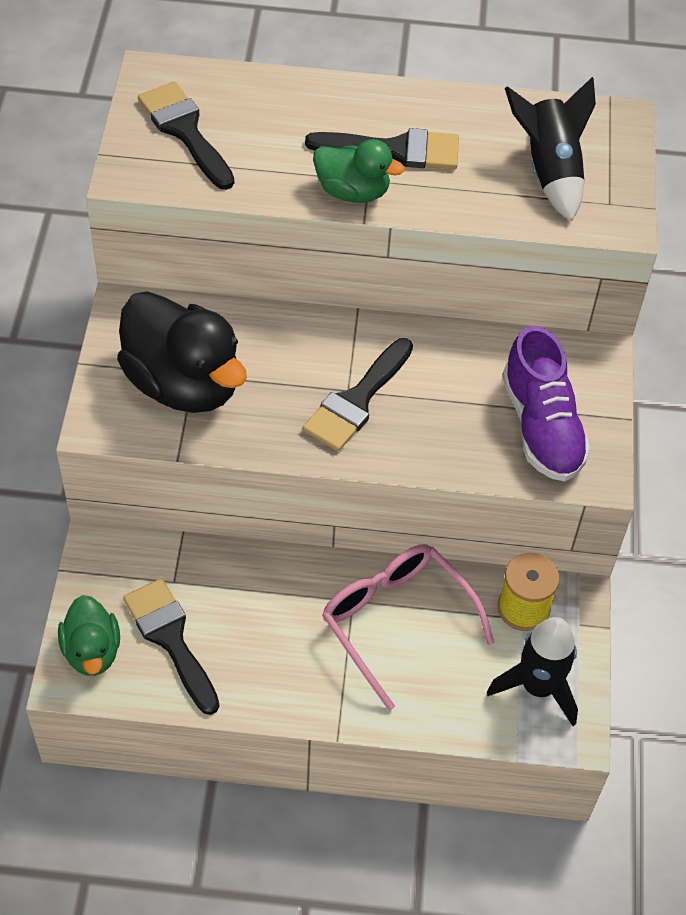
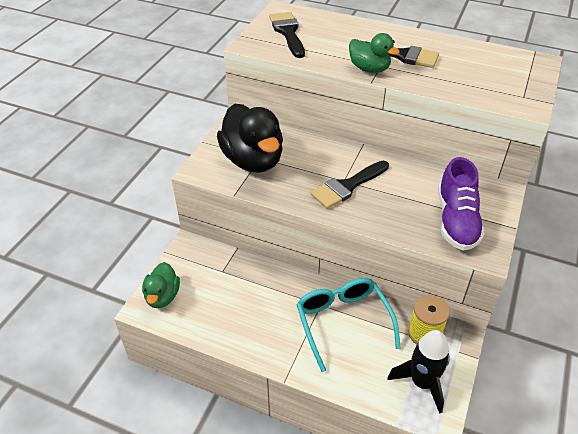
camera: 20 degrees right, 10 degrees down
(170, 639) = (208, 300): black brush -> none
(397, 622) = (343, 323): pink glasses -> turquoise glasses
(550, 171) = (490, 77): black rocket -> none

